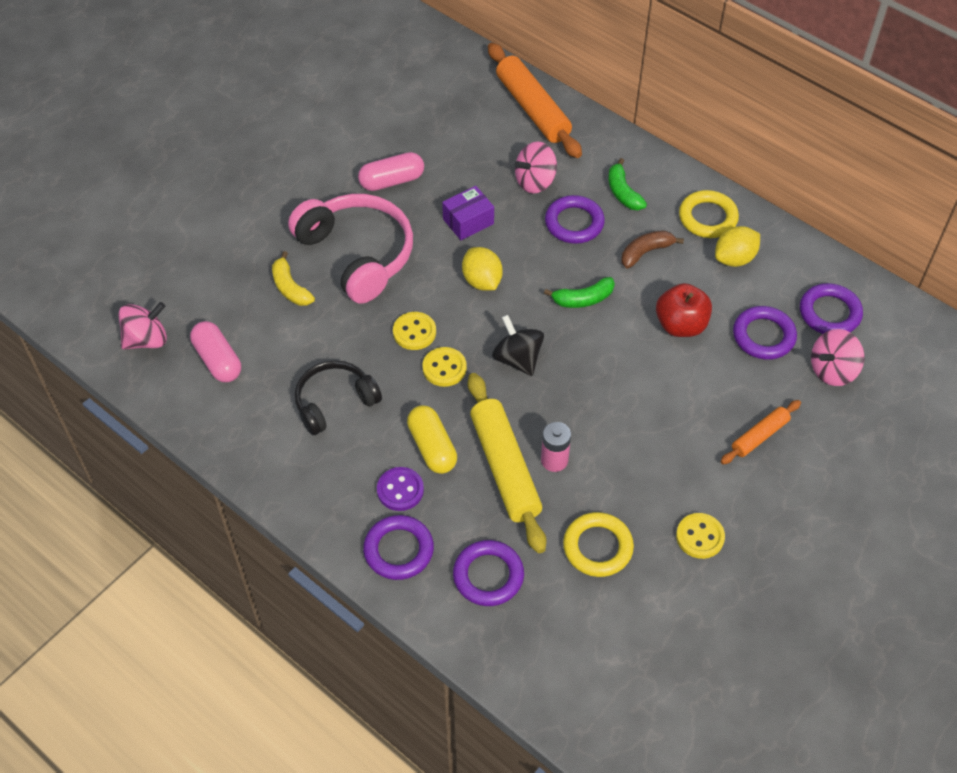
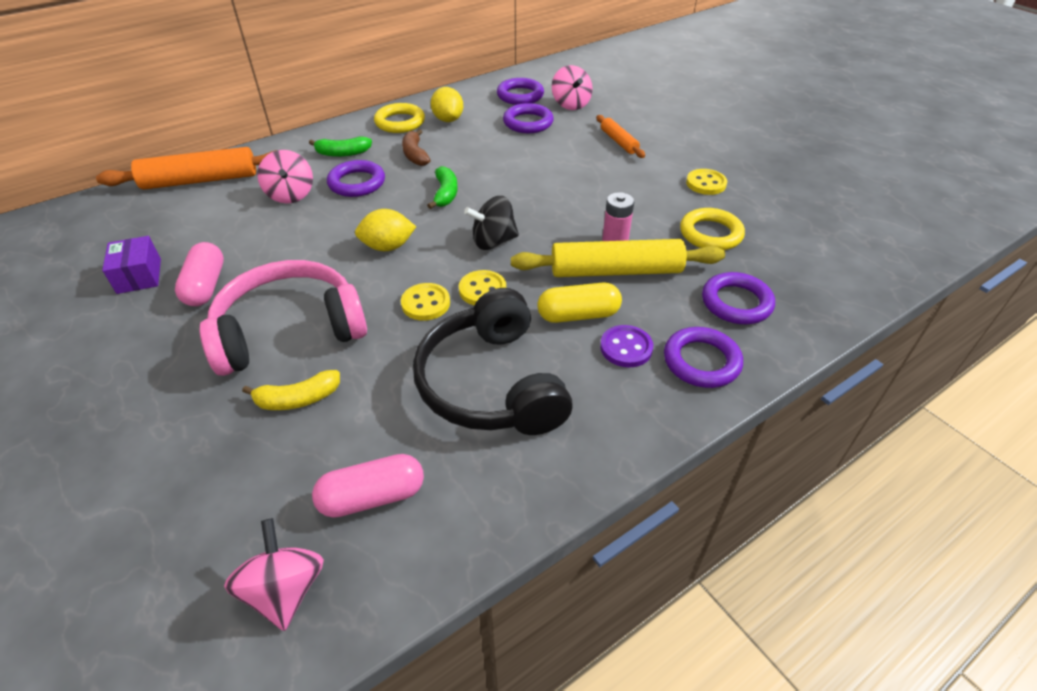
camera: 75 degrees left, 10 degrees down
(335, 402) = (492, 383): black headphones -> black headphones, size x1.59
(468, 221) = (306, 242): purple box -> purple box (139, 276)
(680, 325) = (499, 153): red apple -> none

